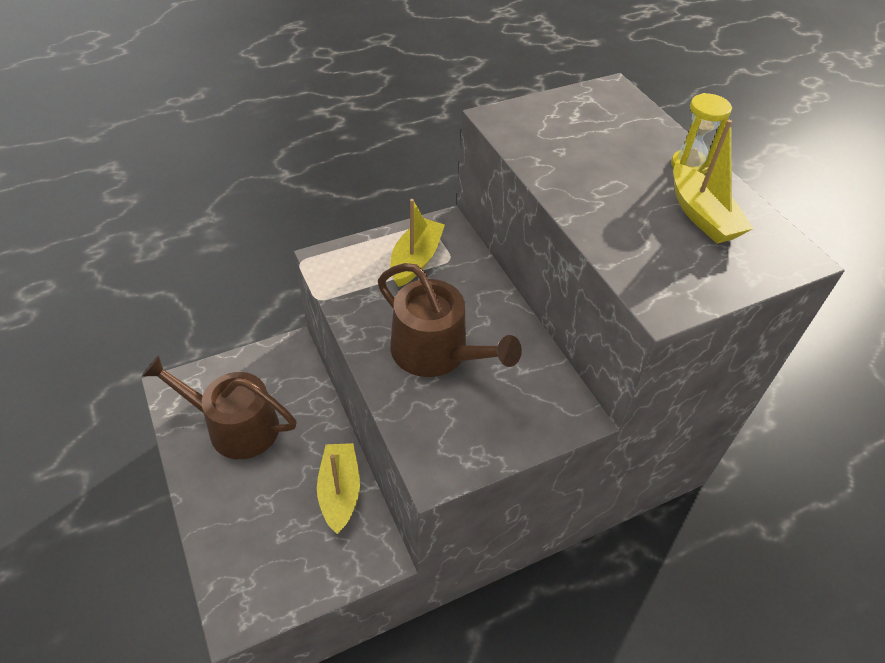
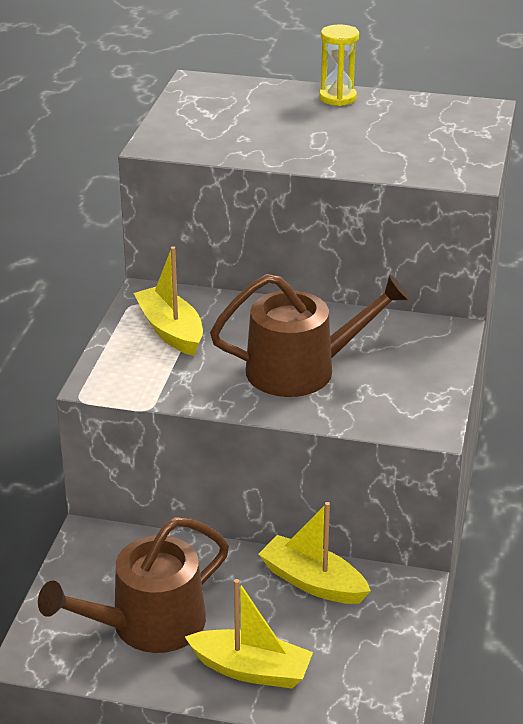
camera: 50 degrees left, 15 degrees down
(702, 215) = (399, 120): yellow boat -> yellow boat (251, 670)

